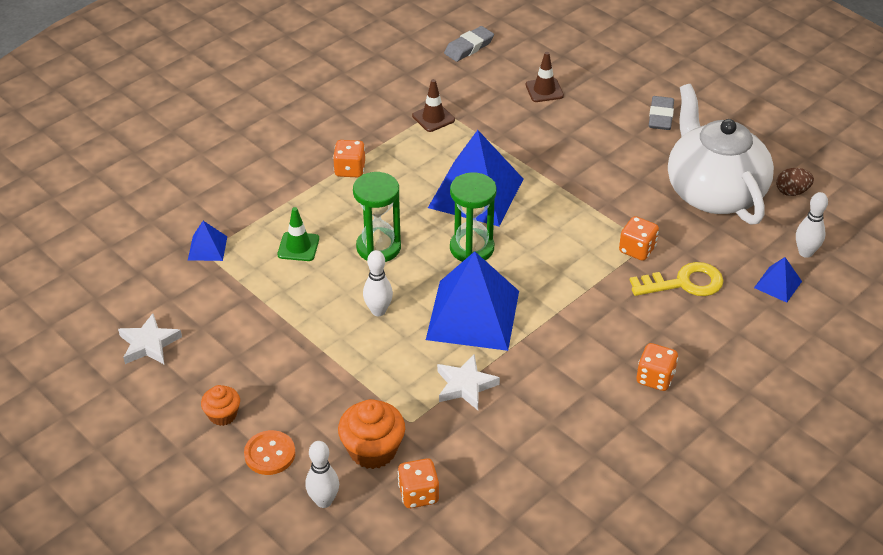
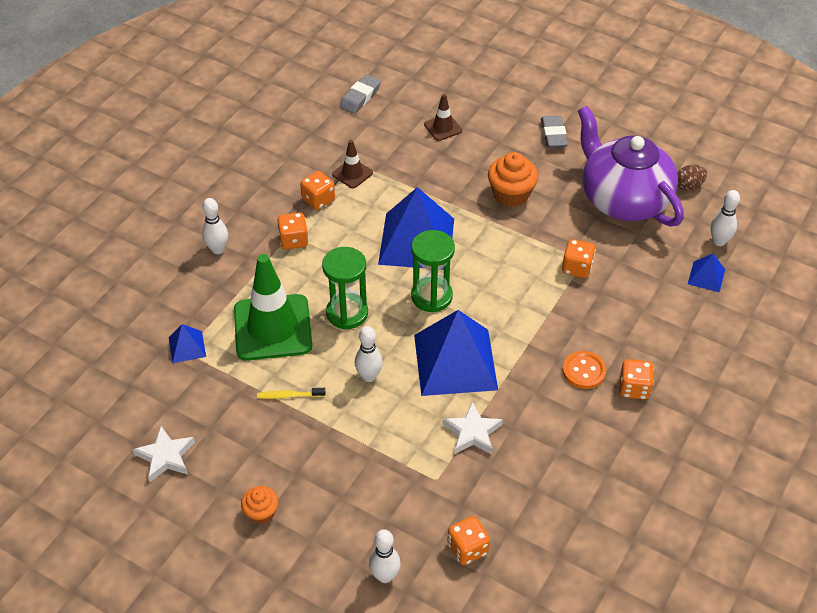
camera: 15 degrees left, 5 degrees up
(270, 454) = (319, 541): orange button -> orange button (584, 371)
(271, 164) = (218, 249): none -> white bowling pin
(291, 313) = (289, 396): none -> yellow toothbrush
(298, 247) = (272, 328): green traffic cone -> green traffic cone, size x2.13
(372, 450) = (411, 515): orange cupcake -> orange cupcake (511, 194)
(389, 136) = (318, 200): none -> orange dice
(684, 283) = (627, 292): yellow key -> none
(713, 192) = (623, 199): white teapot -> purple teapot

